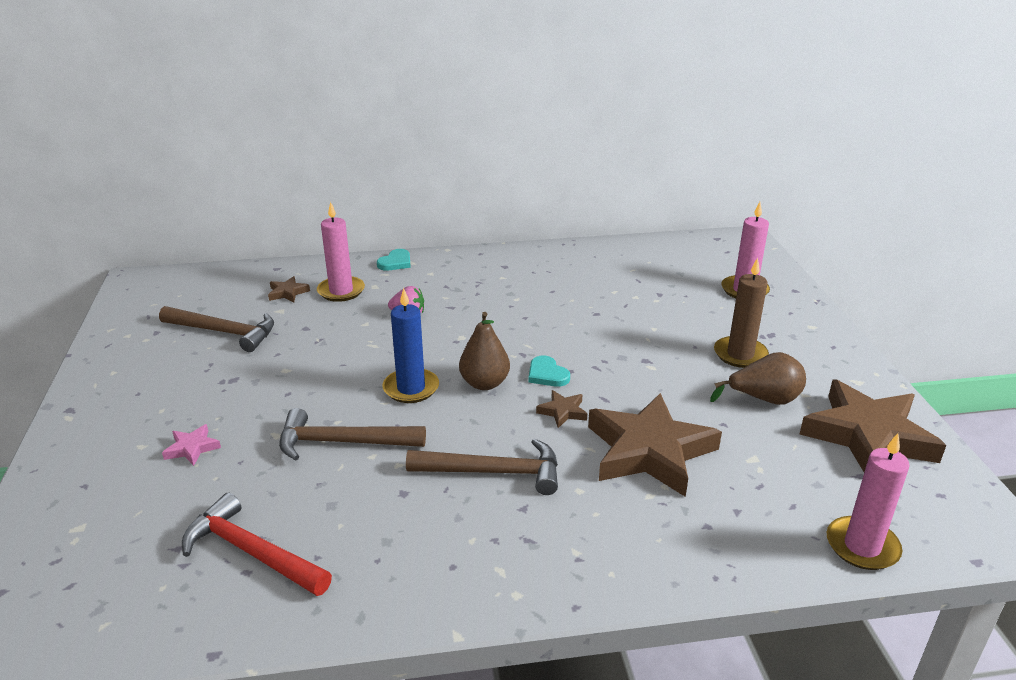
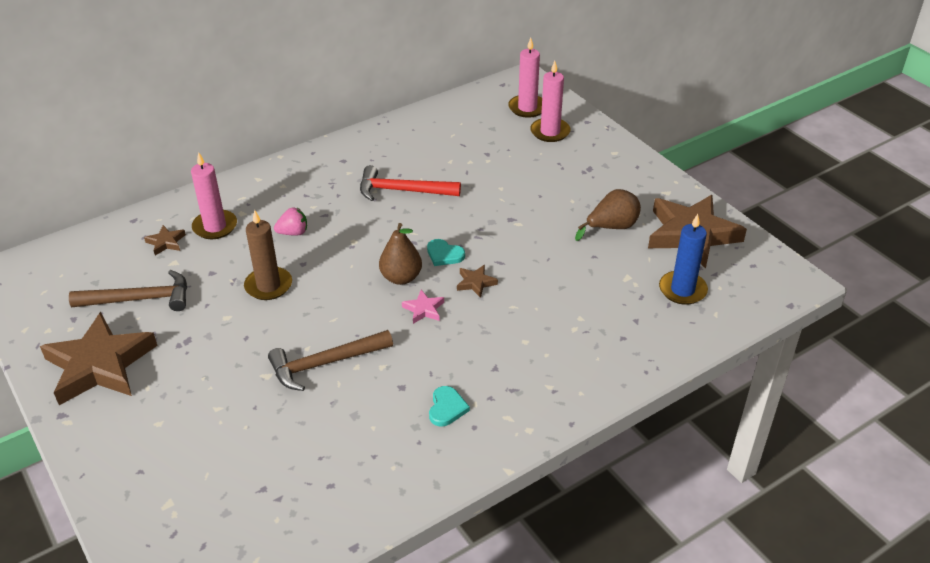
camera: 25 degrees left, 10 degrees up
(192, 448) = (204, 410): pink star -> pink star (424, 309)
(251, 552) = (323, 470): red hammer -> red hammer (402, 191)
(395, 262) = (242, 183): turquoise heart -> turquoise heart (447, 408)
(411, 388) = (345, 300): blue candle -> blue candle (682, 290)
(494, 472) = (456, 348): brown hammer -> none
(649, 451) = (555, 295): brown star -> brown star (100, 365)
(740, 354) = (576, 193): brown candle -> brown candle (268, 286)
(862, 546) = (722, 318): pink candle -> pink candle (527, 108)

